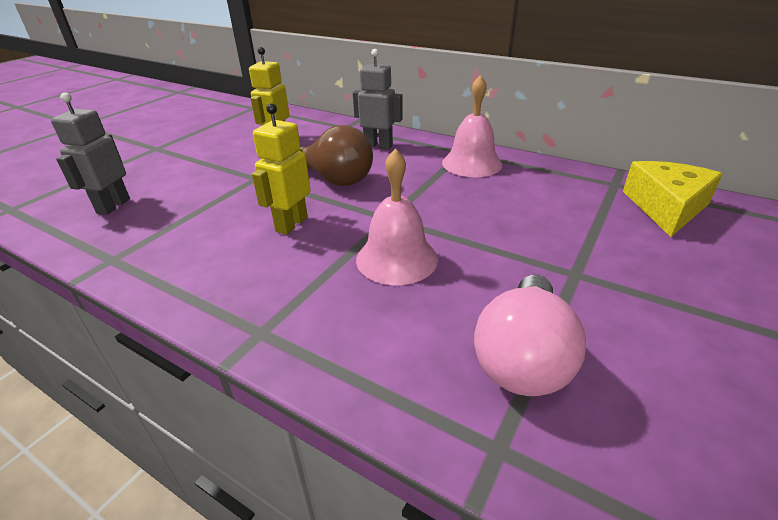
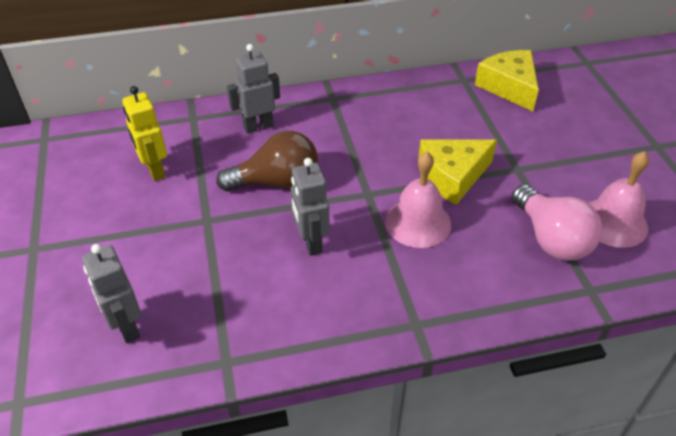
camera: 45 degrees left, 10 degrees up
(291, 224) = (311, 242): yellow robot -> grey robot
(472, 163) = (355, 108): pink bell -> pink bell (613, 222)
(488, 243) = (452, 176): none -> yellow cheese

